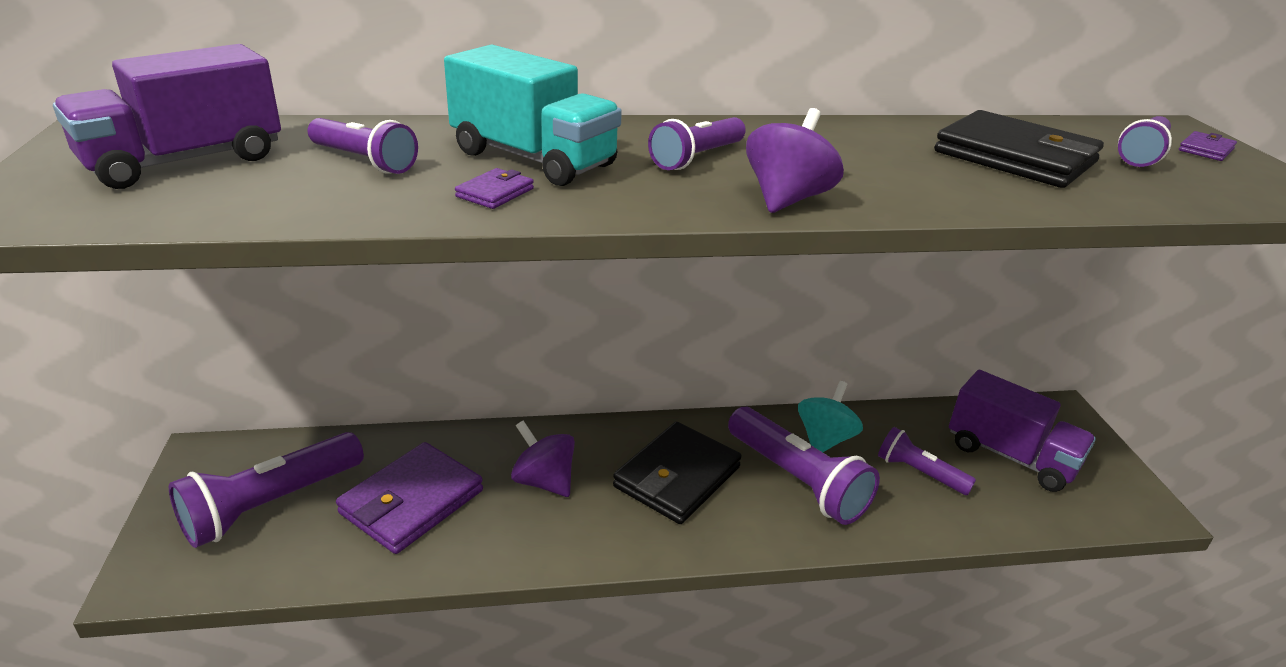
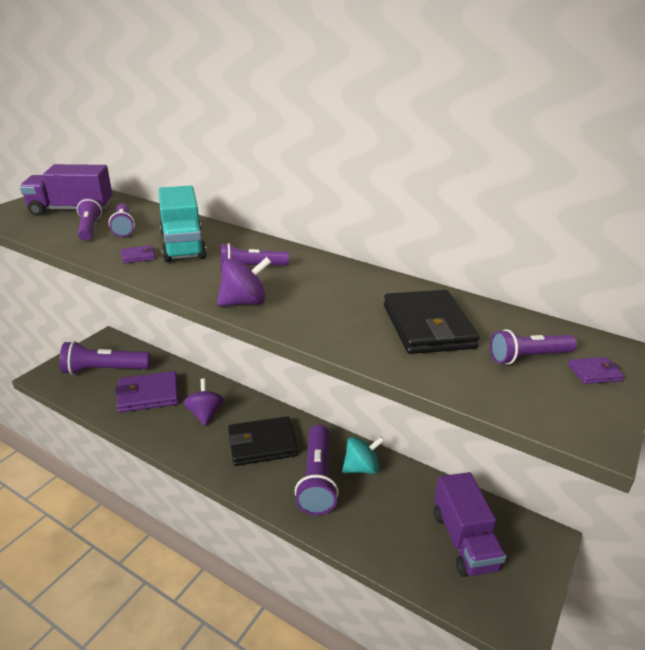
camera: 40 degrees right, 0 degrees up
(919, 473) = (390, 515): purple flashlight -> purple flashlight (89, 228)

